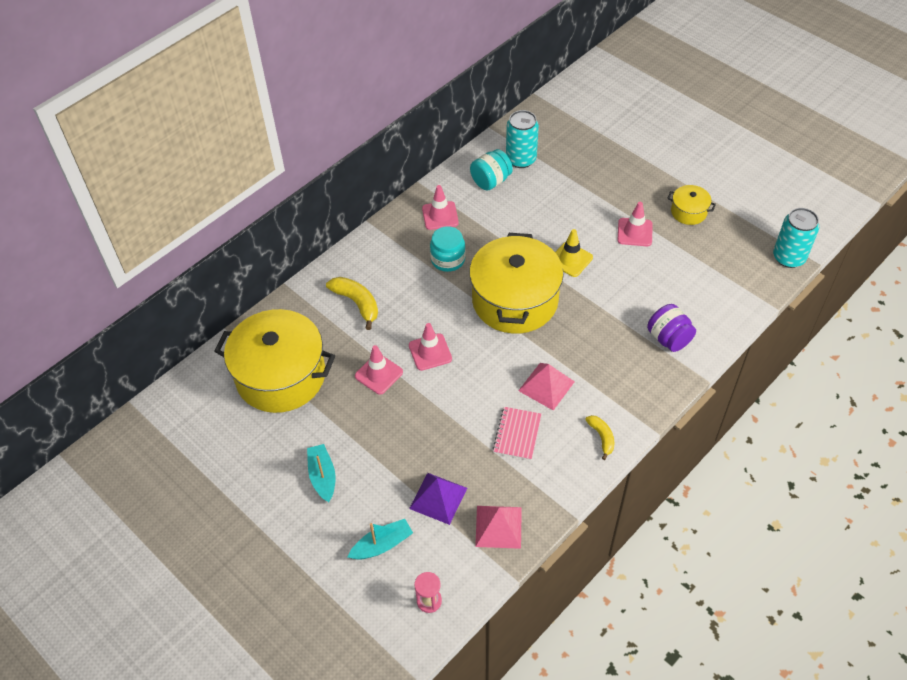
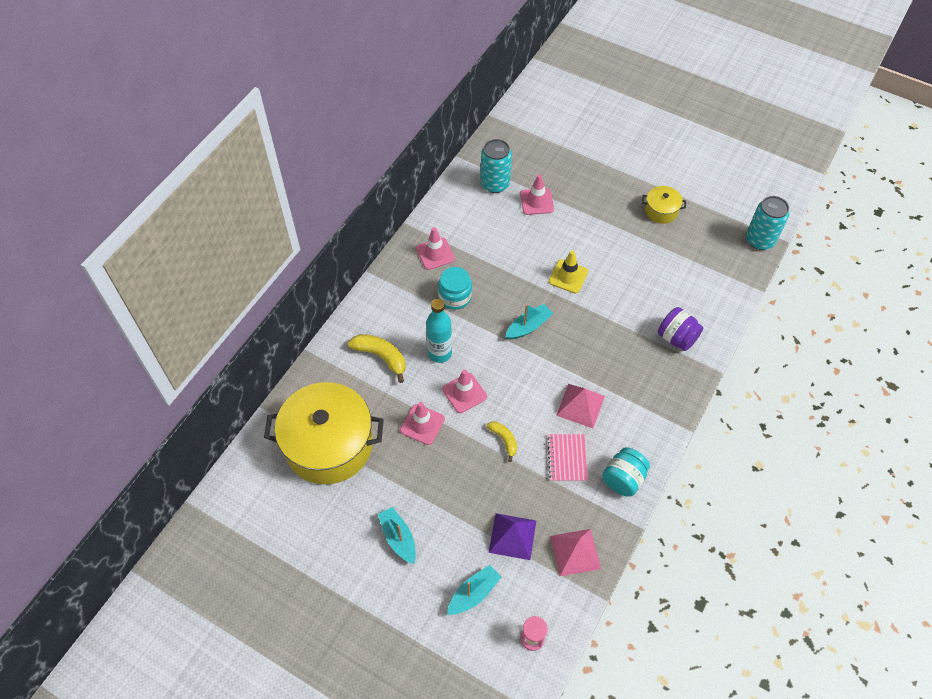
camera: 15 degrees left, 5 degrees up
(416, 310) = (440, 353): none -> turquoise bottle
(491, 181) = (473, 210): turquoise jar -> turquoise jar (623, 479)
(515, 300) = (528, 326): yellow pot -> turquoise boat
(601, 437) = (643, 446): yellow banana -> yellow banana (504, 440)
(634, 232) = (618, 239): pink traffic cone -> pink traffic cone (536, 201)

